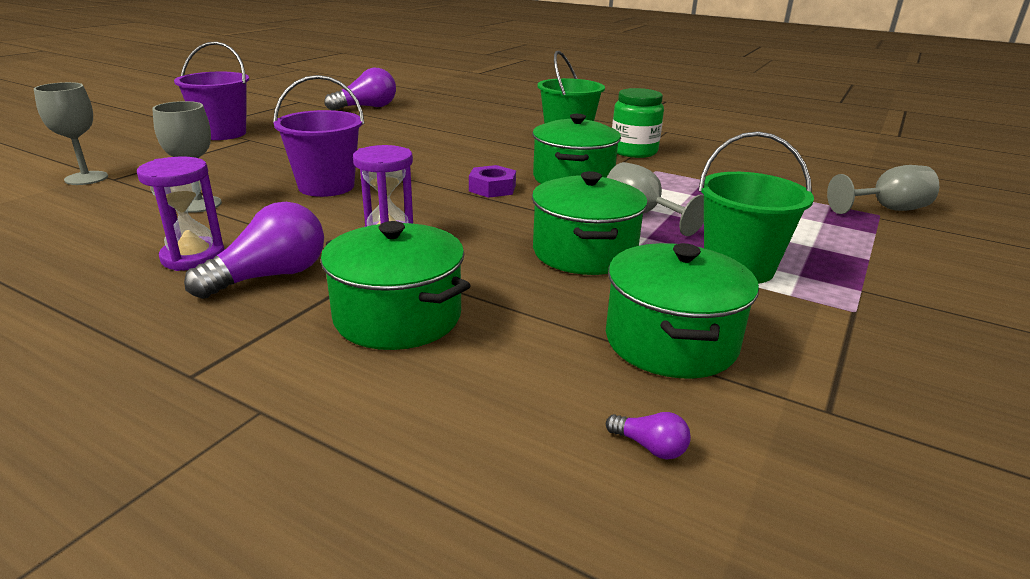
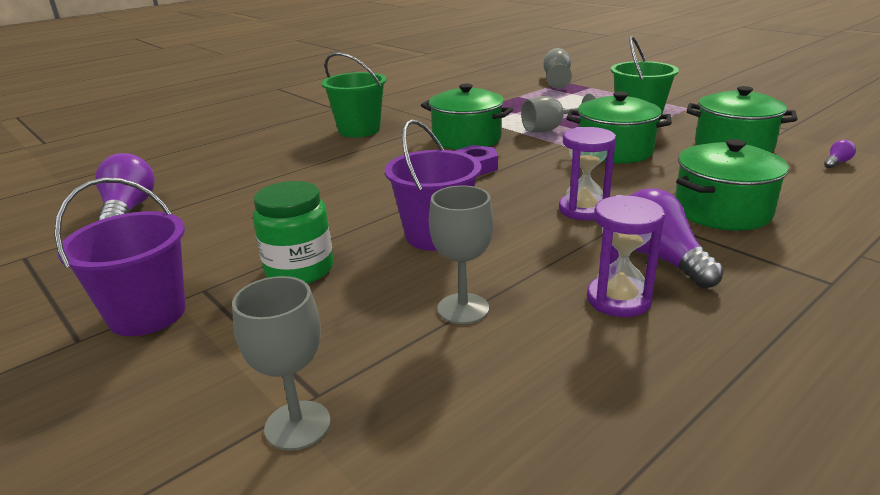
camera: 70 degrees left, 0 degrees up
(633, 151) = (411, 115): green jar -> green jar (299, 269)

